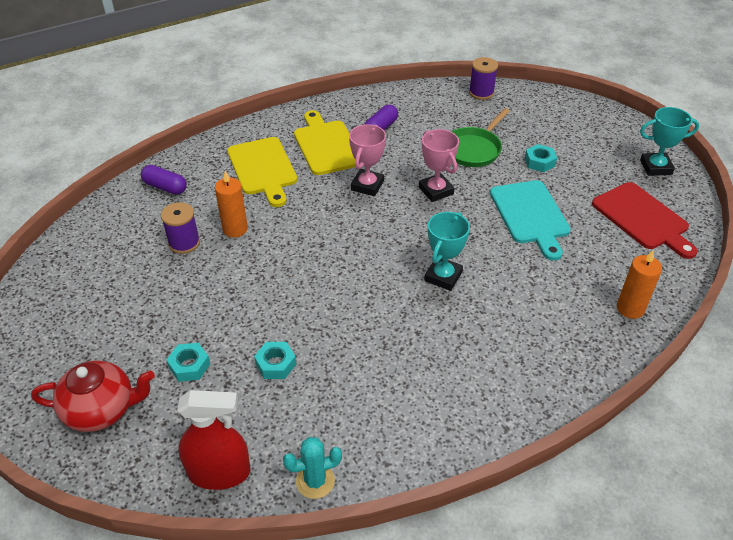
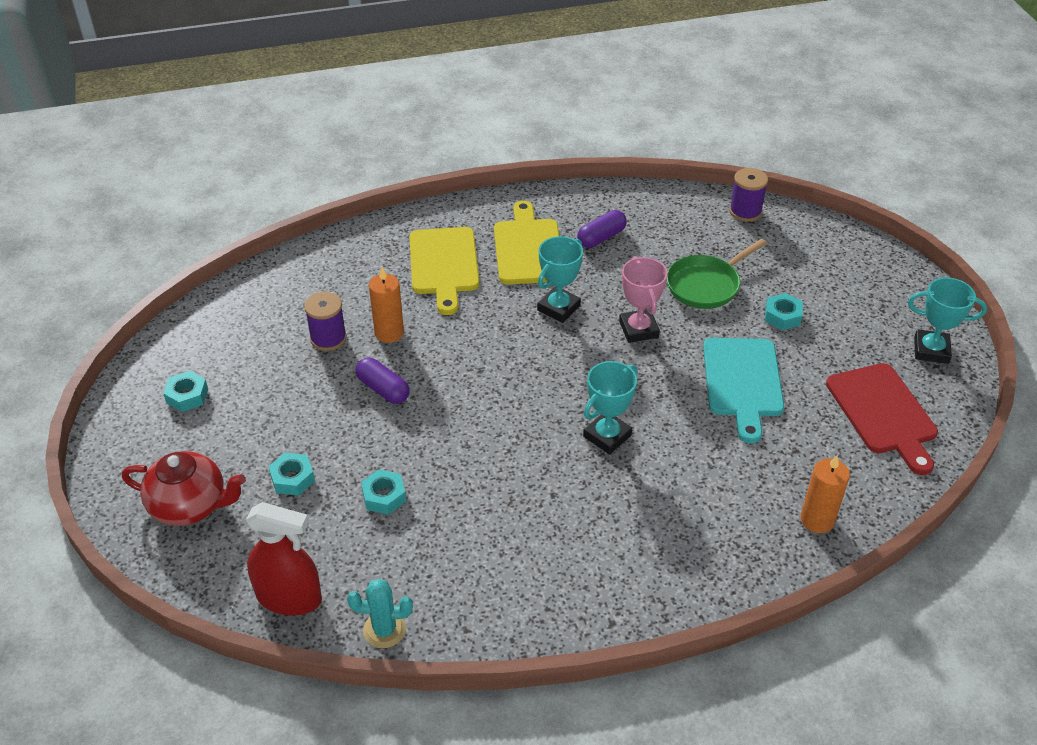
camera: 15 degrees right, 0 degrees up
(71, 314) = (187, 396): none -> turquoise nut
(165, 187) = (327, 268): purple capsule -> purple capsule (383, 389)
(367, 185) = (558, 308): pink trophy -> turquoise trophy

